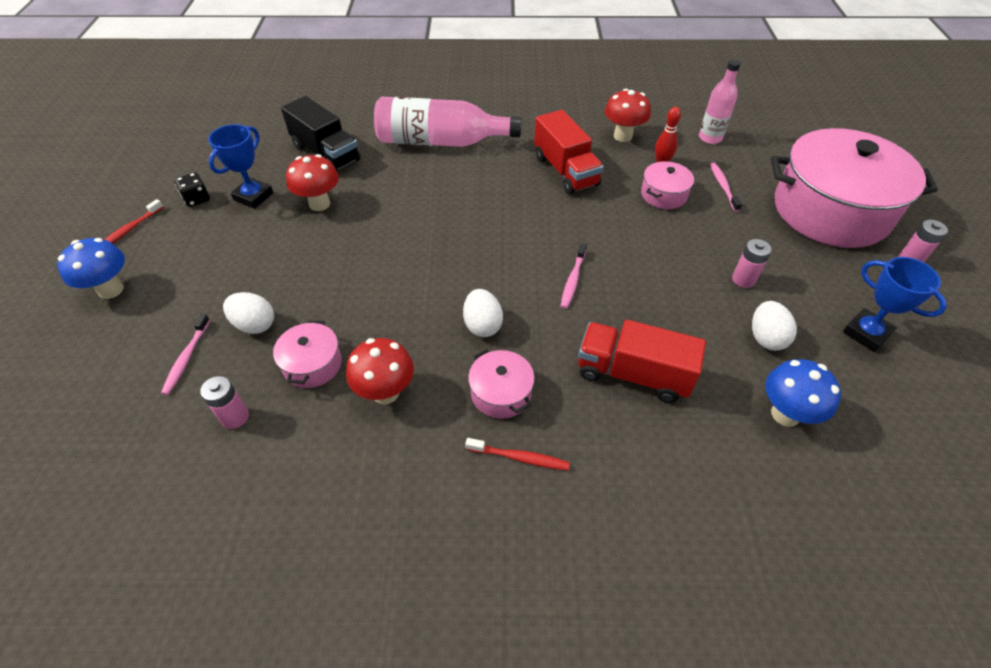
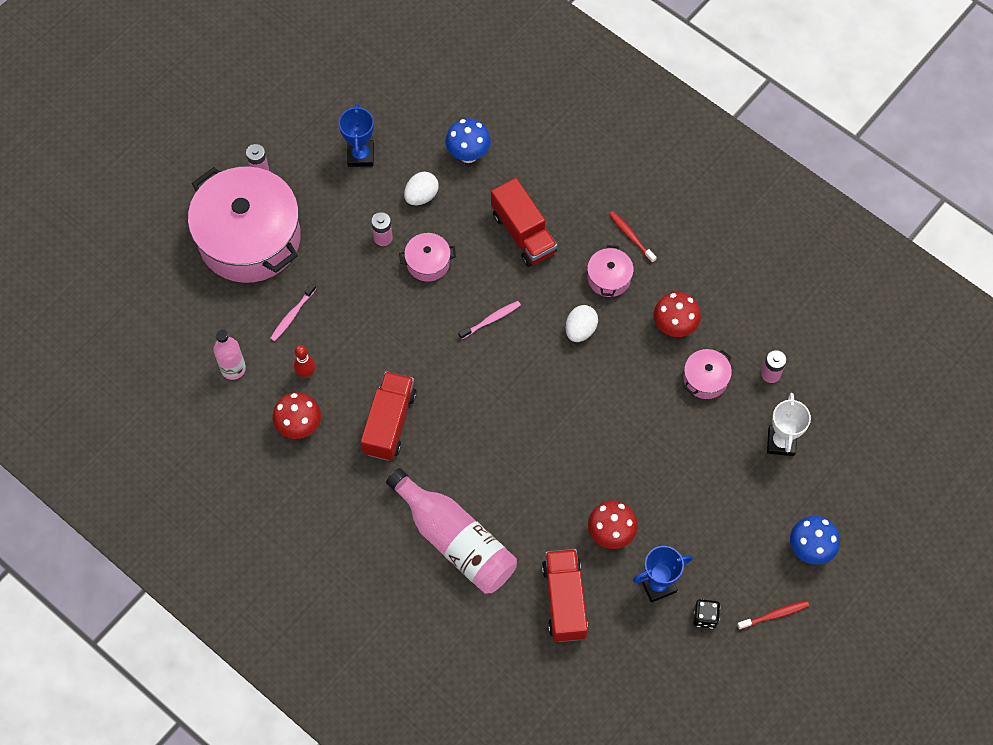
camera: 140 degrees left, 15 degrees up
(186, 358) = (781, 442): pink toothbrush -> white trophy
(254, 325) = (725, 439): white egg -> none
(326, 153) = (564, 601): black truck -> red truck
(663, 195) = (345, 341): pink pot -> pink pot (428, 262)

